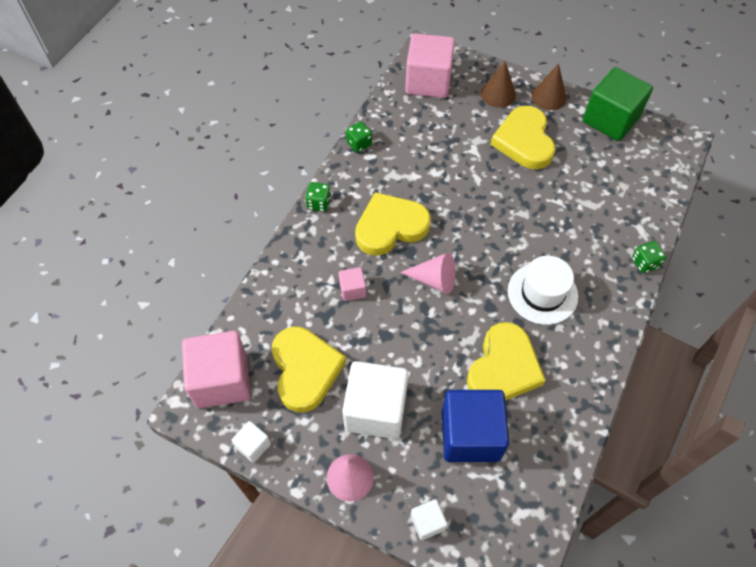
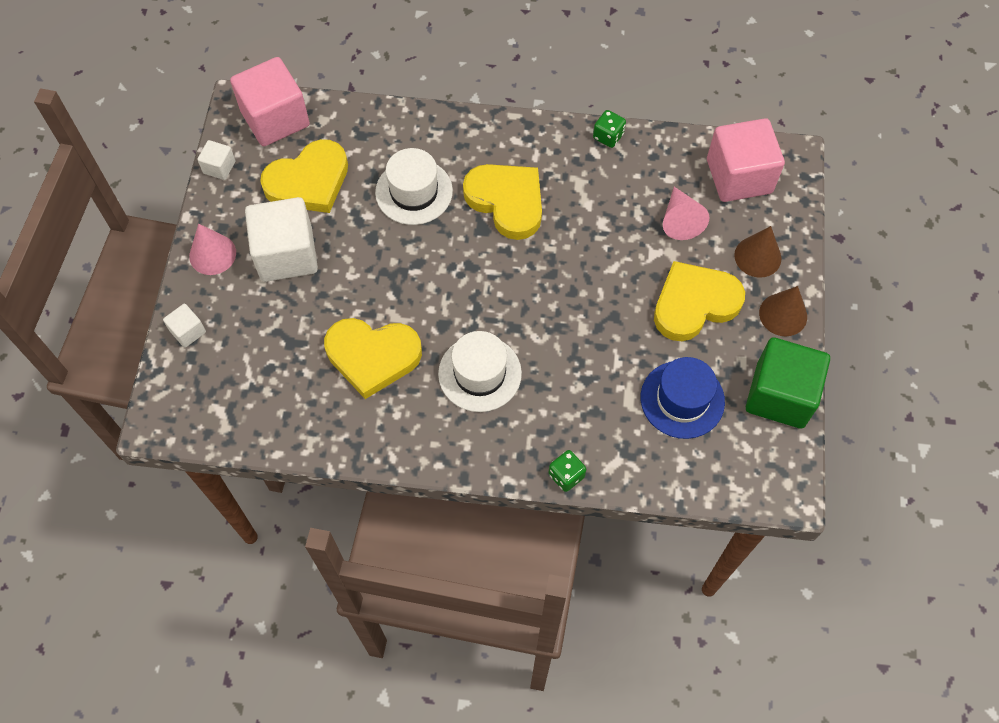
camera: 70 degrees right, 5 degrees up
(319, 203) = (509, 126): green dice -> none
(352, 290) = (414, 192): pink cube -> white hat
(434, 280) = (455, 263): pink cone -> pink cone (680, 220)
(470, 435) = (287, 345): blue cube -> none
(599, 173) = (682, 399): none -> blue hat

